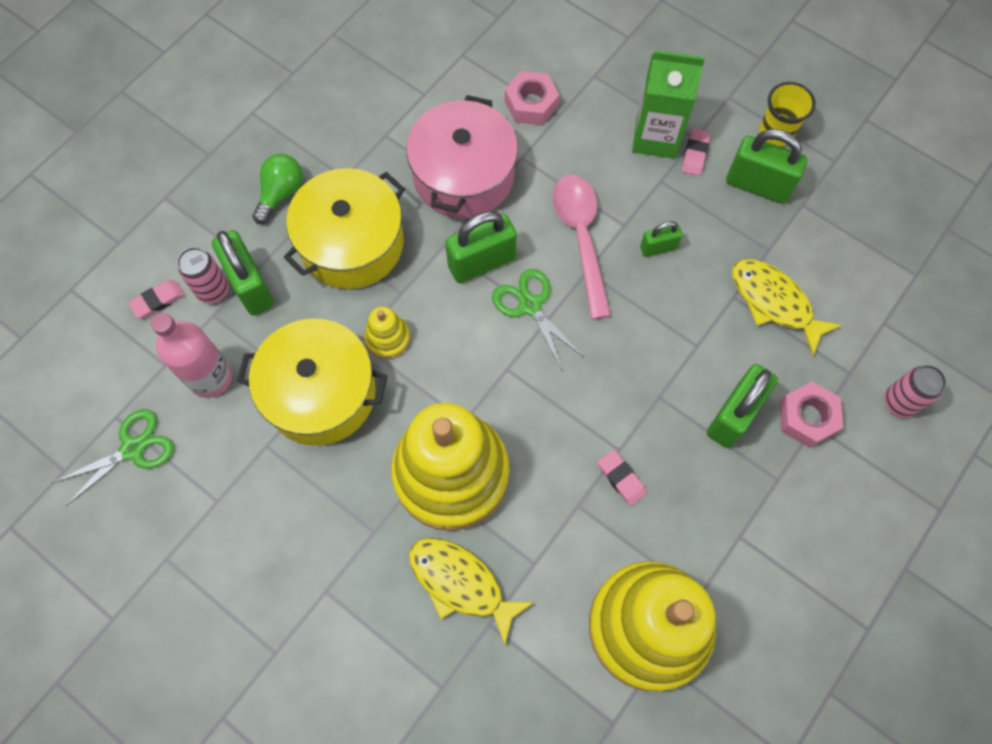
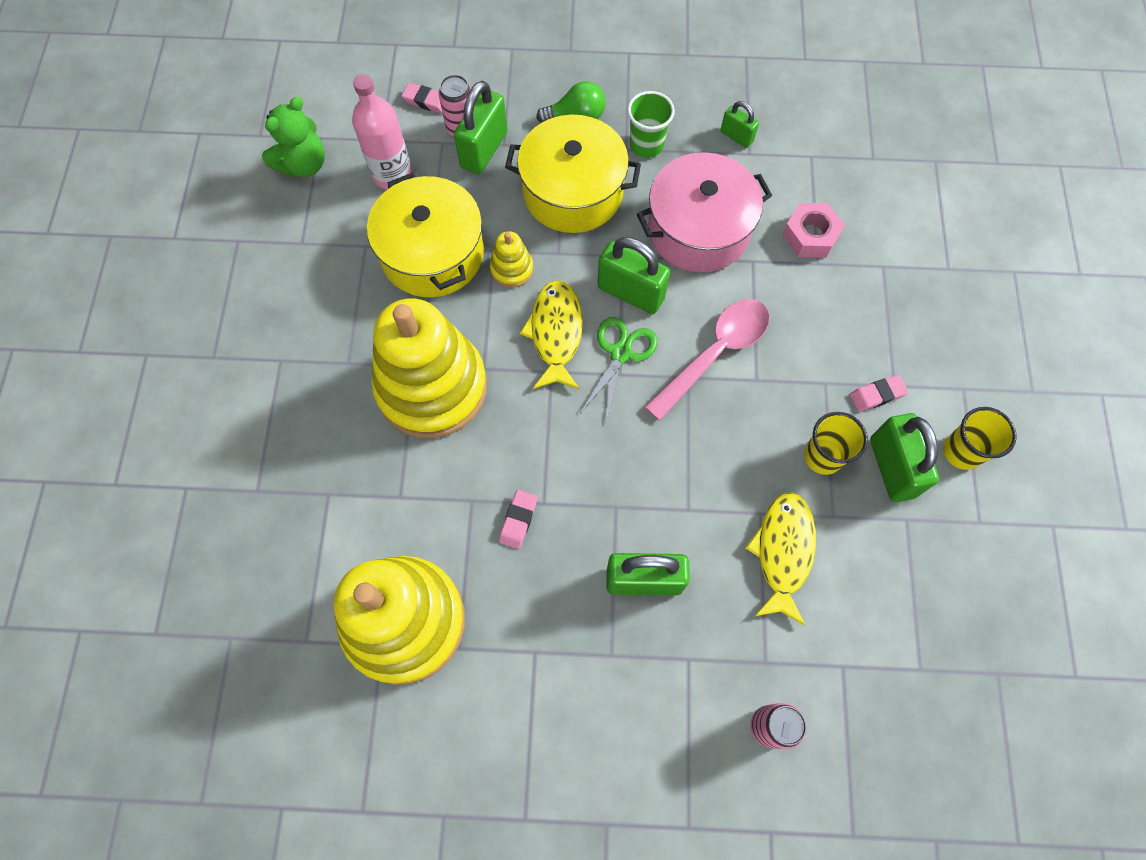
camera: 55 degrees right, 0 degrees up
(133, 449) = (303, 164): green scissors -> green teddy bear
(353, 159) = (646, 145): none -> green cup
(461, 583) = (347, 452): yellow fish -> yellow fish (556, 333)
(656, 137) = (865, 352): green carton -> none
(658, 248) = (756, 420): green padlock -> green padlock (736, 136)
(718, 223) = (823, 456): none -> yellow cup
(807, 417) = (690, 647): pink nut -> none

